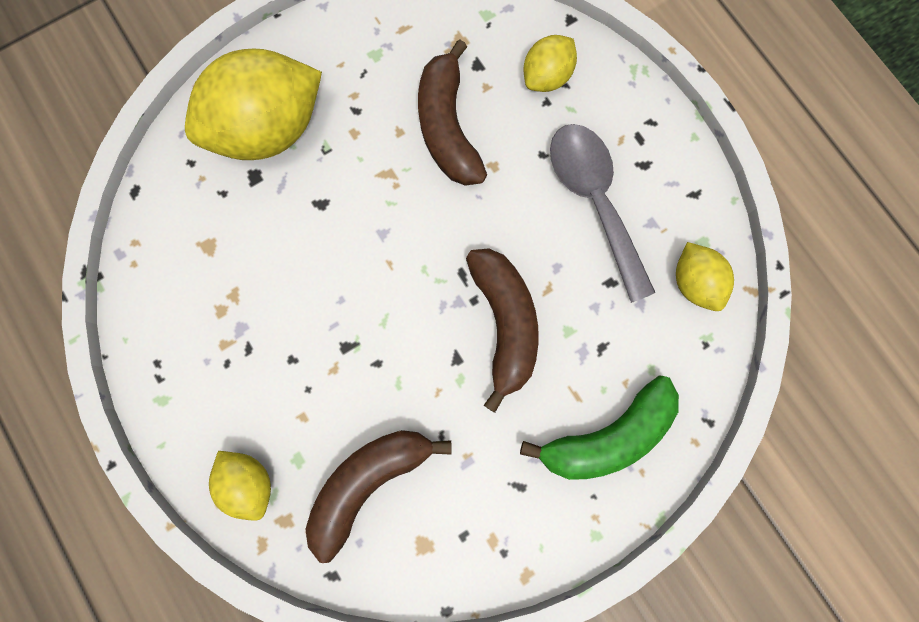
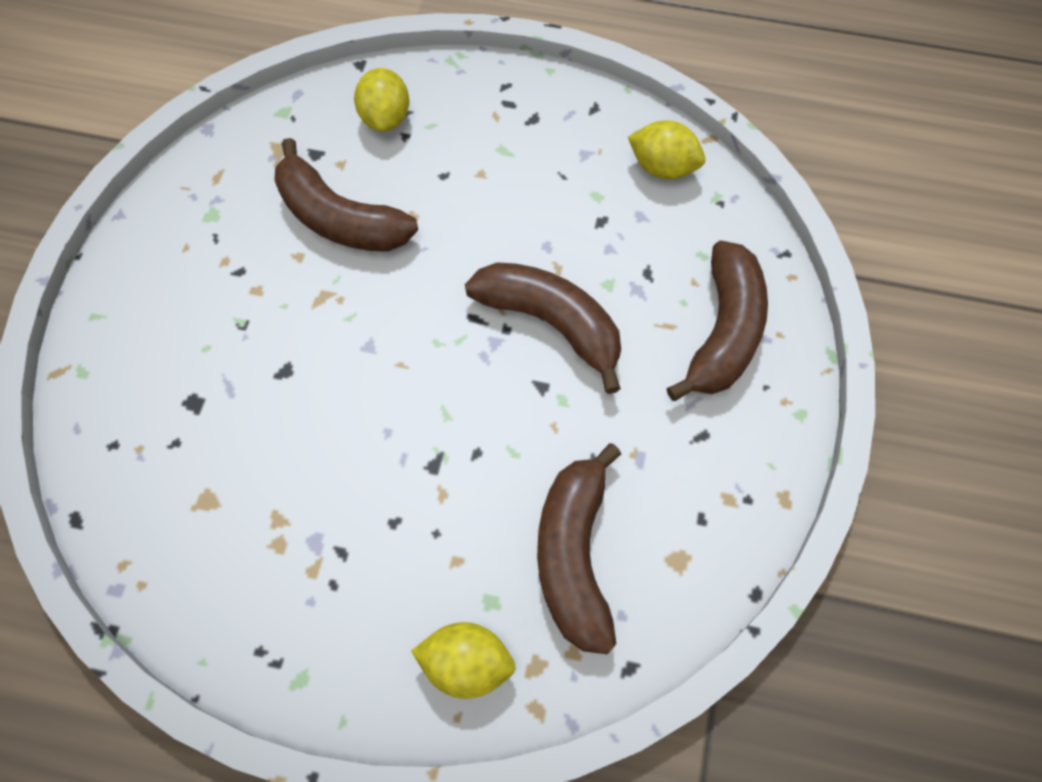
camera: 45 degrees left, 15 degrees down
(269, 130) = (169, 352): yellow lemon -> none
(594, 201) = (523, 174): grey spoon -> none
(607, 435) = (724, 332): green banana -> brown banana

